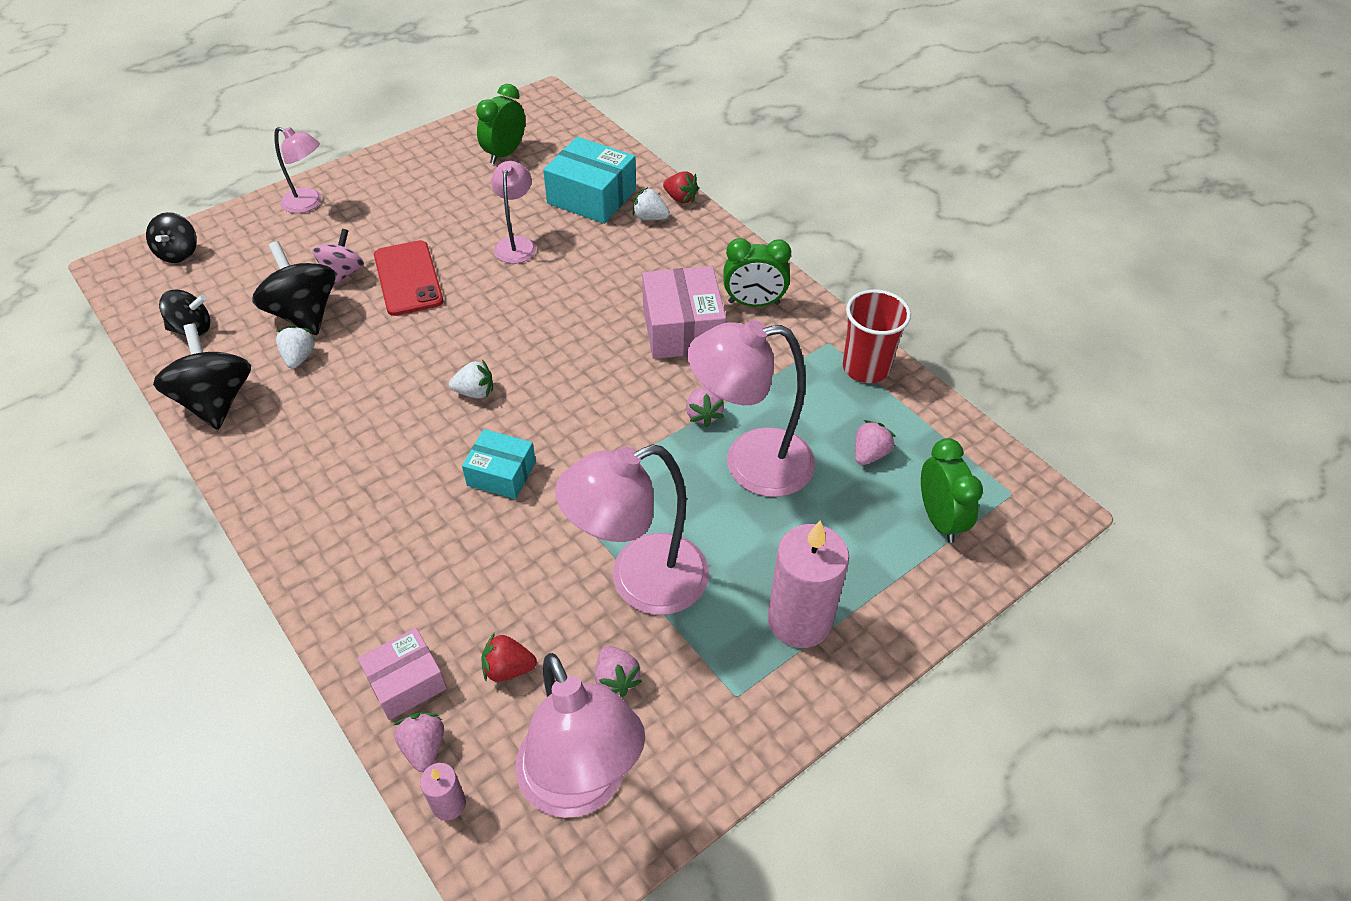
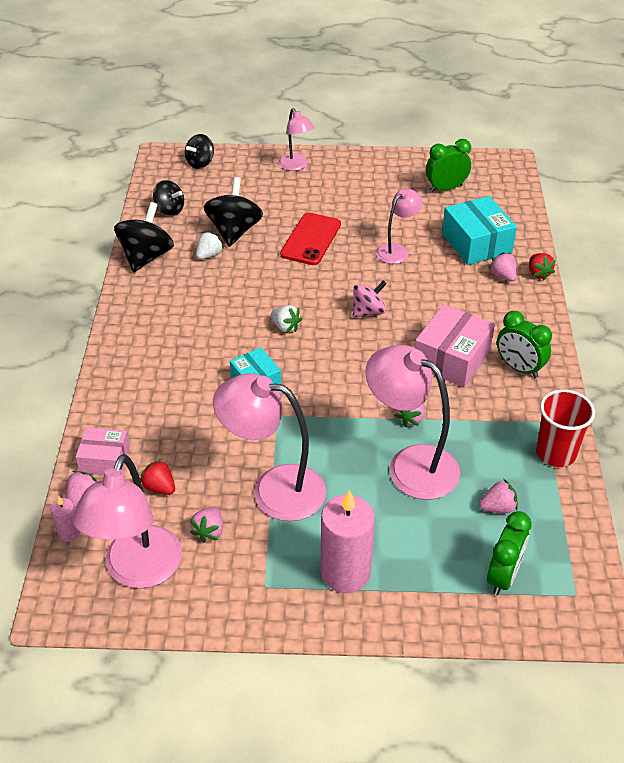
camera: 40 degrees right, 5 degrees down
(343, 274) = (276, 218): pink spinning top -> pink spinning top (368, 311)
(650, 218) = (503, 276): white strawberry -> pink strawberry

